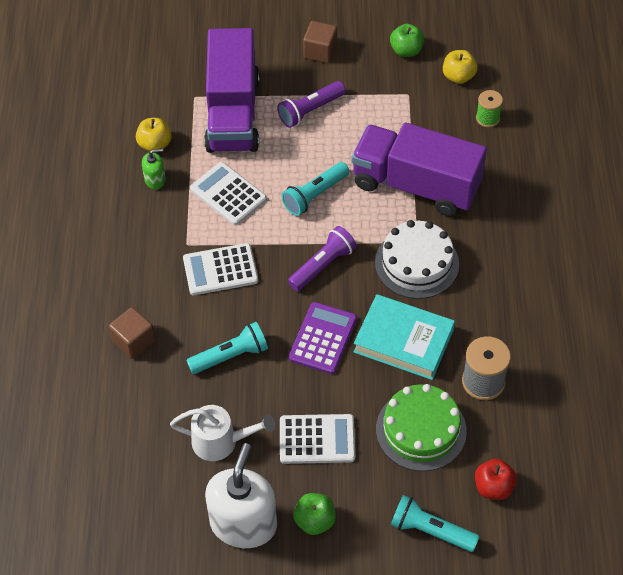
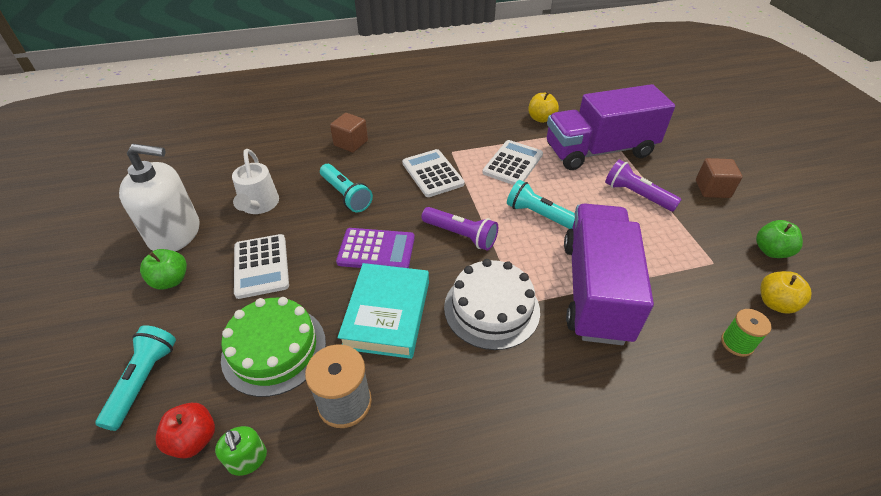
camera: 75 degrees right, 10 degrees down
(155, 179) = (507, 125): green soap dispenser -> green soap dispenser (247, 459)

